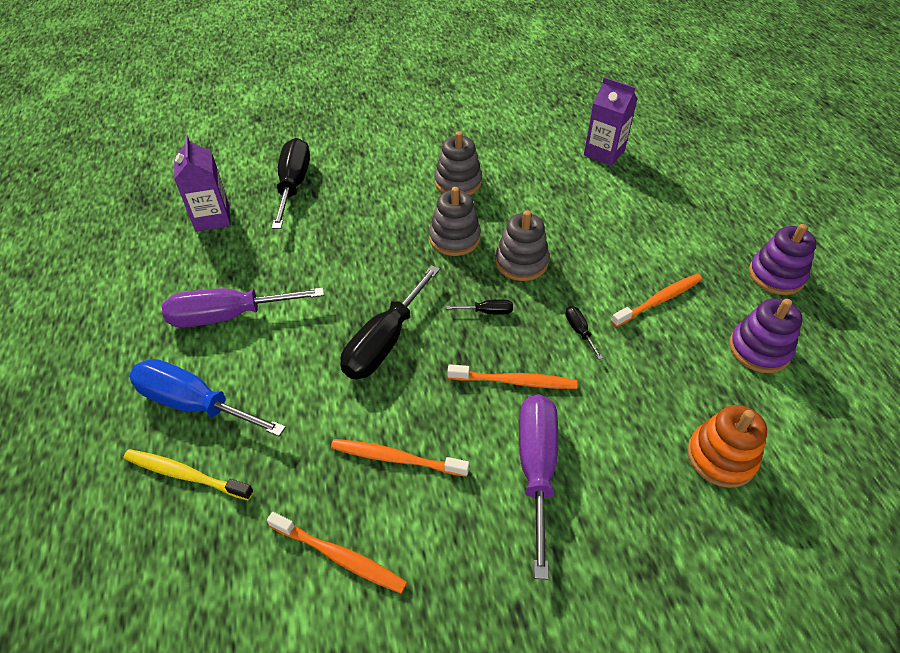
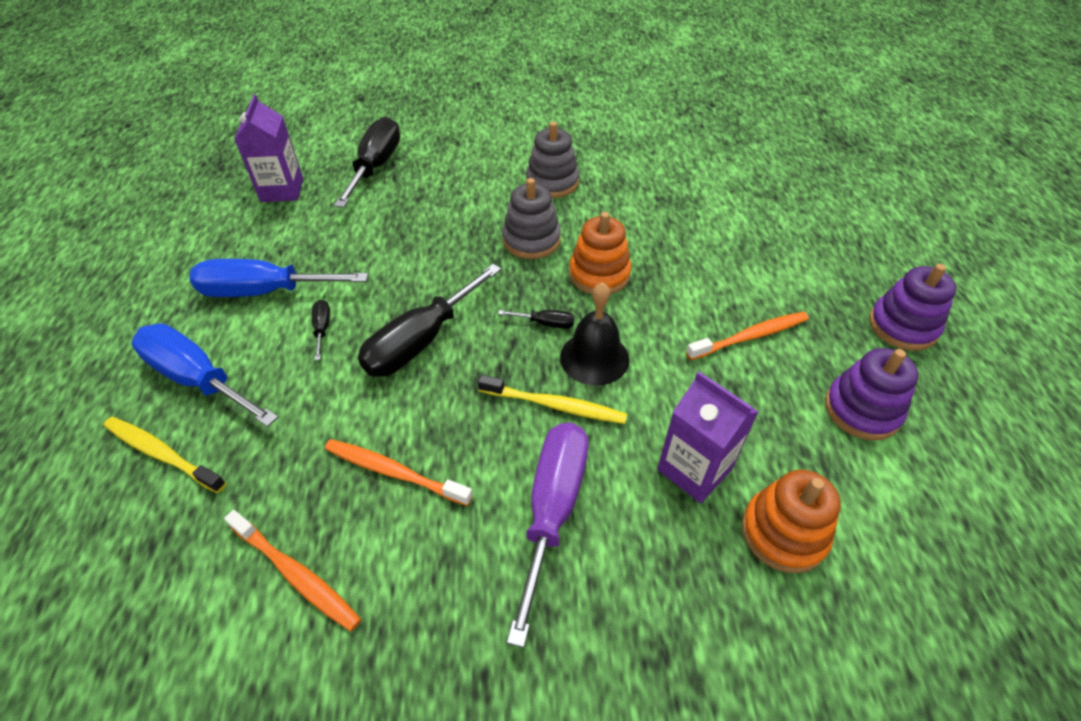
camera: 10 degrees right, 0 degrees up
(228, 316) = (264, 291): purple screwdriver -> blue screwdriver
(515, 381) = (555, 405): orange toothbrush -> yellow toothbrush
(521, 262) = (599, 274): grey stacking toy -> orange stacking toy
(536, 336) = (594, 358): none -> black bell
(579, 331) = (646, 359): black screwdriver -> black screwdriver (322, 328)
(604, 153) = (725, 168): purple carton -> purple carton (694, 469)

